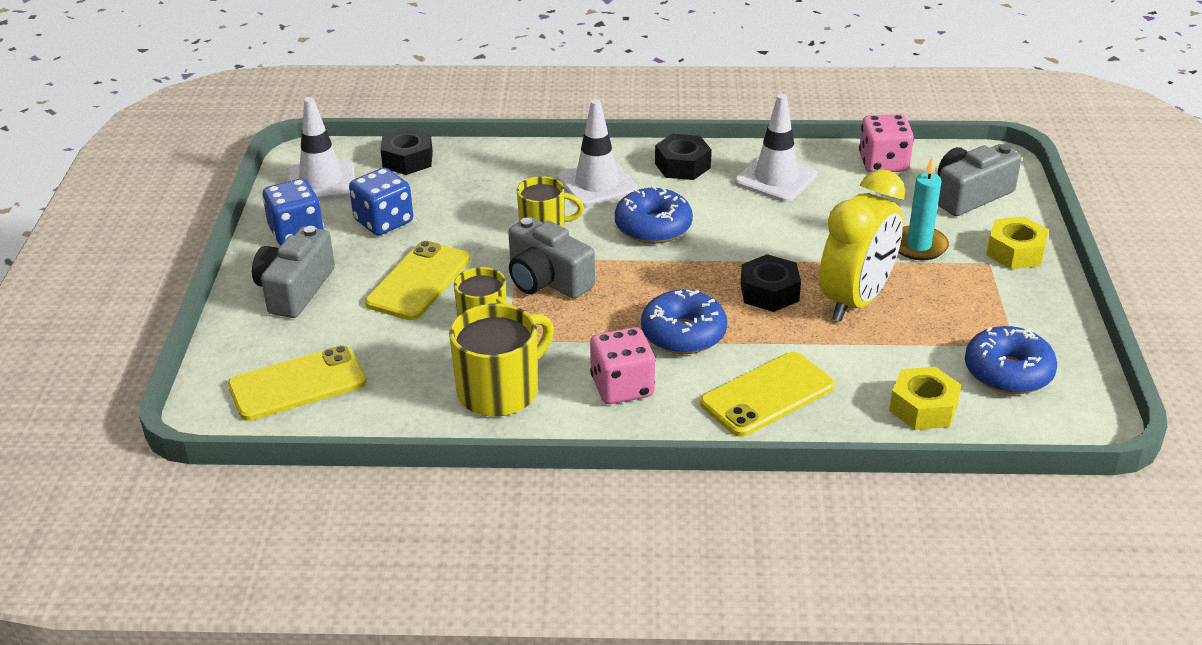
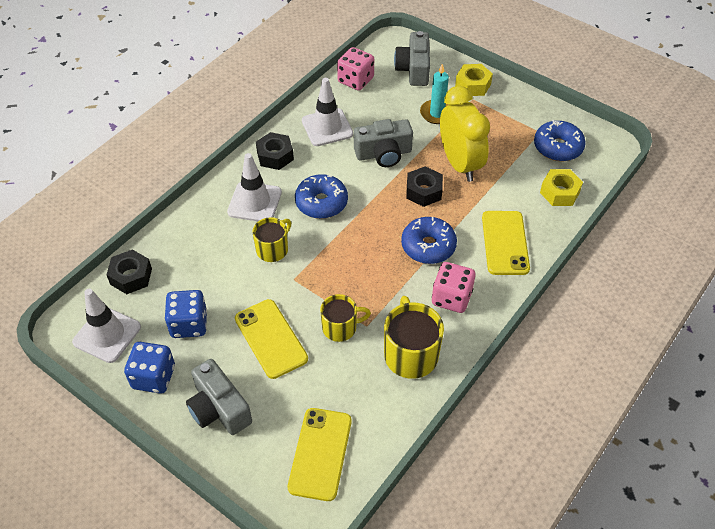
camera: 55 degrees left, 15 degrees up
(547, 280) = (327, 277): grey camera -> grey camera (383, 154)

